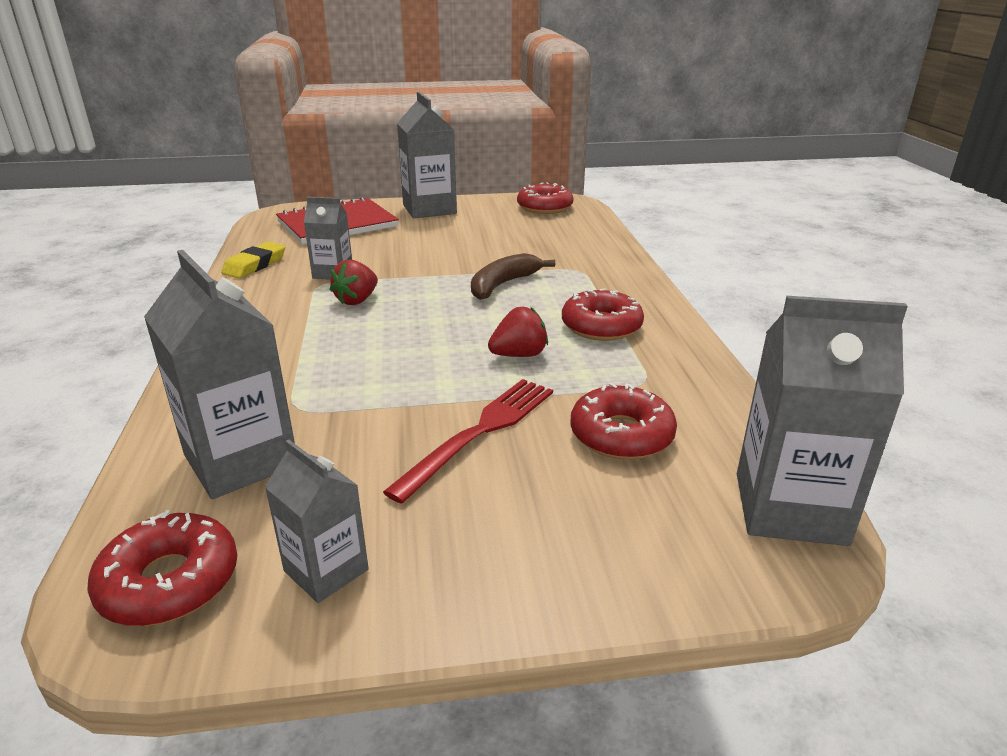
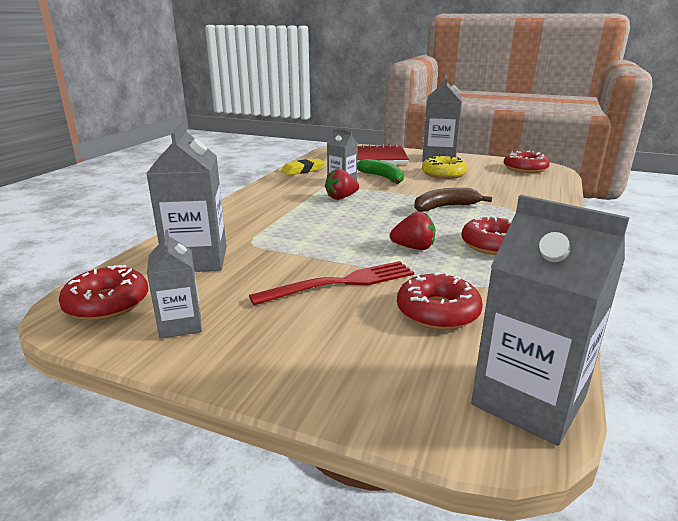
camera: 30 degrees right, 5 degrees down
(384, 255) = (382, 178): none -> green banana
(457, 234) = (443, 174): none -> yellow donut

